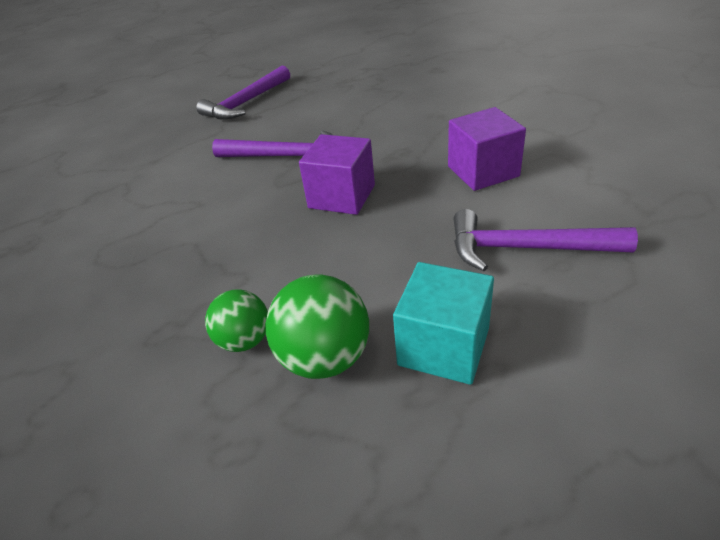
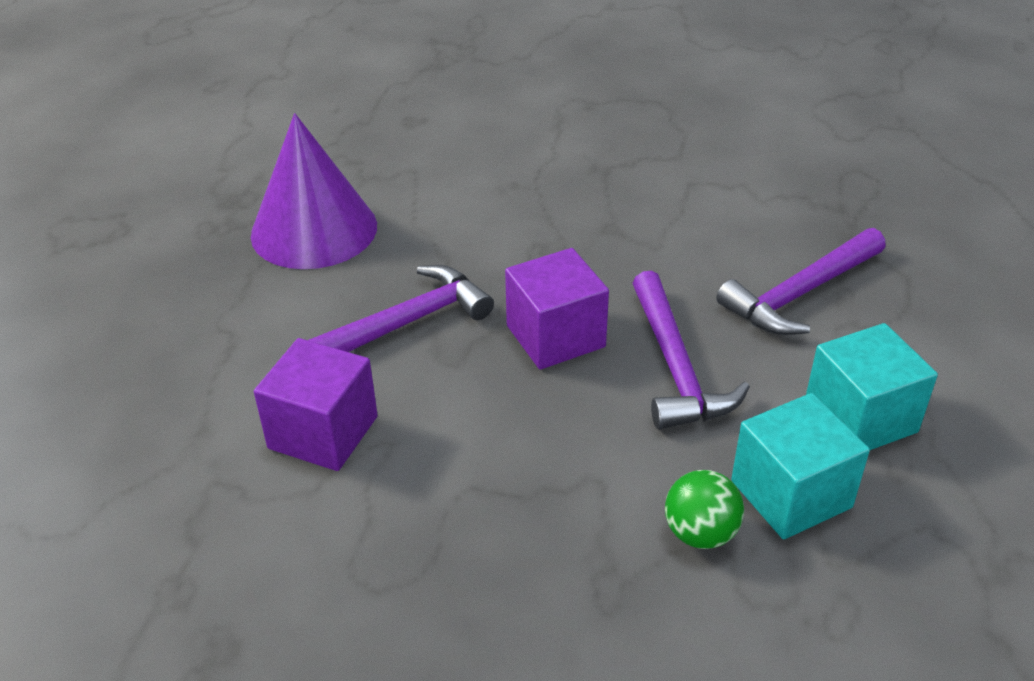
camera: 50 degrees left, 0 degrees up
(246, 103) = (198, 277): purple hammer -> purple hammer (675, 367)
(317, 101) = (314, 230): none -> purple cone
(325, 358) = (791, 494): green ball -> turquoise cube
(483, 171) = (657, 233): purple cube -> purple cube (323, 432)

